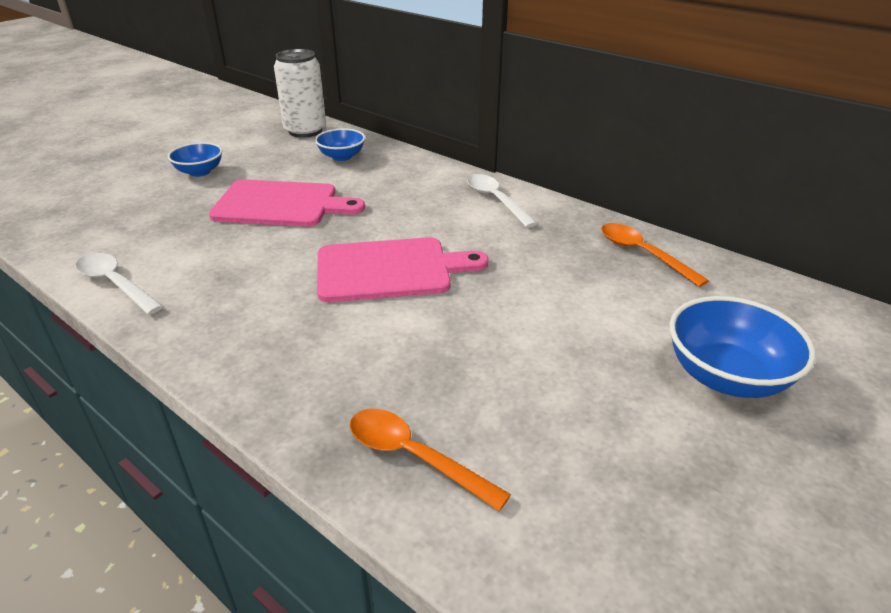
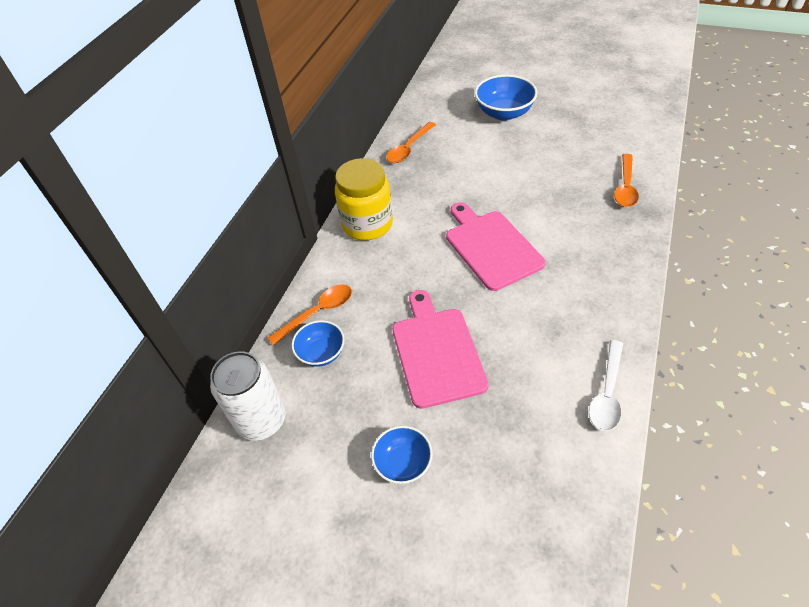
camera: 105 degrees left, 15 degrees up
(389, 160) = (318, 312): none -> orange spoon
(495, 200) = (367, 224): white spoon -> yellow jar

